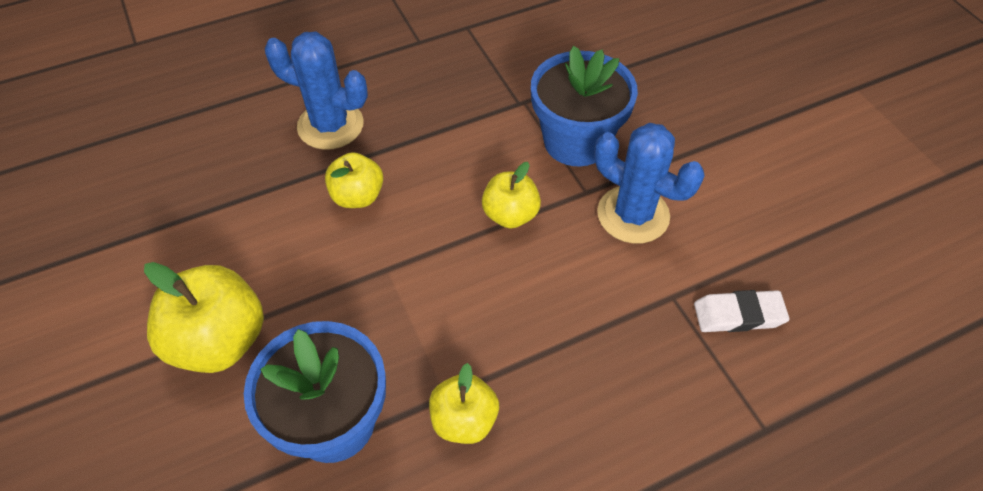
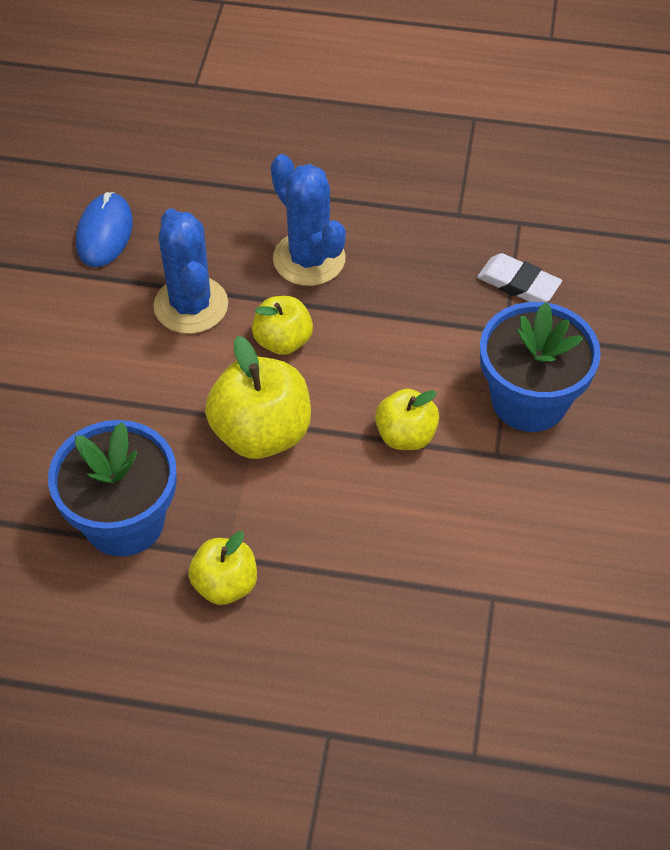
camera: 35 degrees right, 0 degrees up
(135, 191) = (104, 233): none -> blue mouse
(220, 340) = (84, 403): yellow apple -> yellow apple (261, 433)
(633, 215) = (522, 502): blue cactus -> blue cactus (191, 305)
(738, 314) = (540, 650): white eraser -> white eraser (518, 283)

